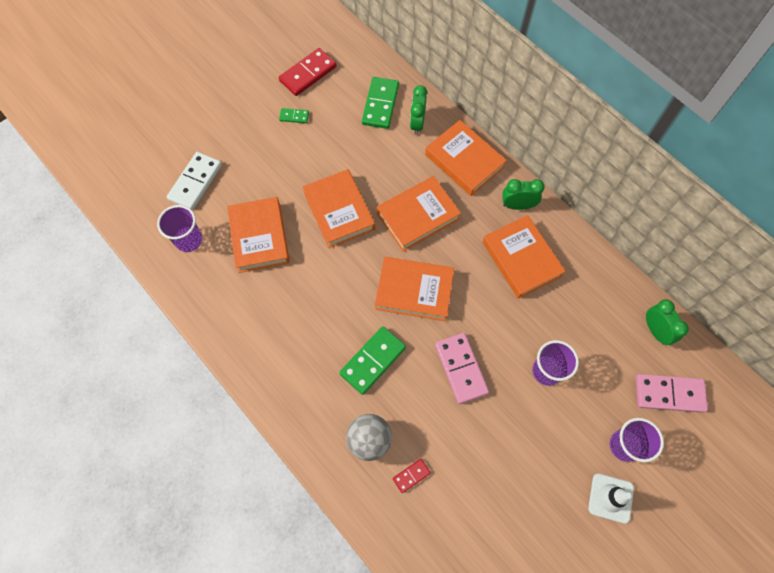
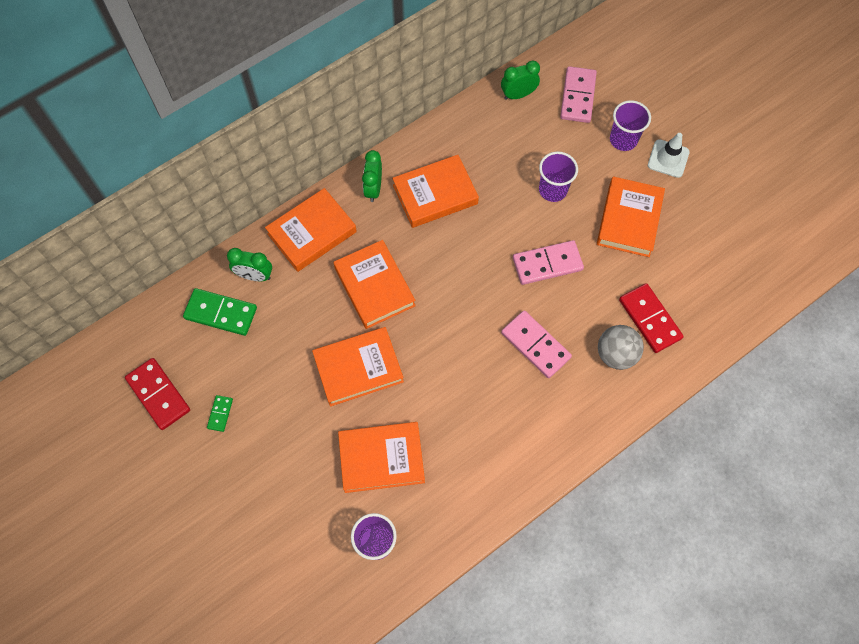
camera: 85 degrees left, 0 degrees up
(195, 182) = (297, 536): white domino -> none
(373, 361) = (535, 345): green domino -> pink domino
(411, 476) = (650, 319): red domino -> red domino, size x1.99
(414, 291) = (462, 299): orange book -> orange book (629, 220)

